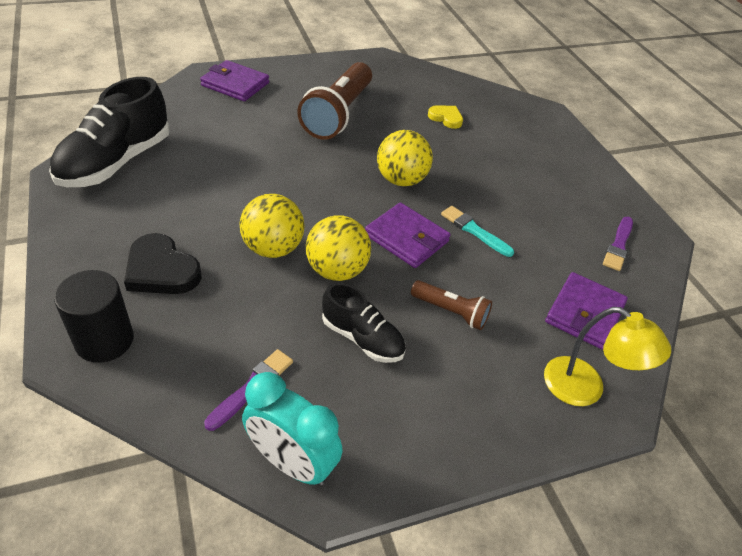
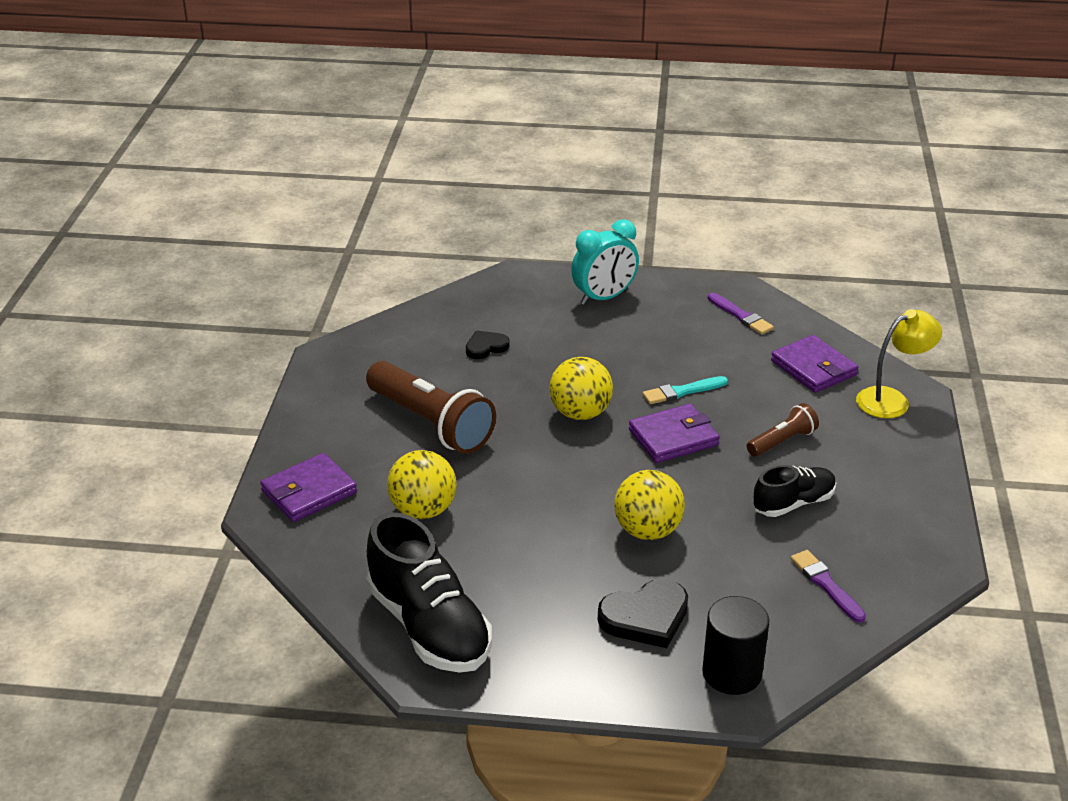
camera: 60 degrees left, 10 degrees down
(292, 462) = (912, 579): turquoise clock -> turquoise clock (604, 297)
(337, 270) = (699, 495): yellow ball -> yellow ball (423, 510)
(446, 118) = (486, 347): yellow heart -> black heart

